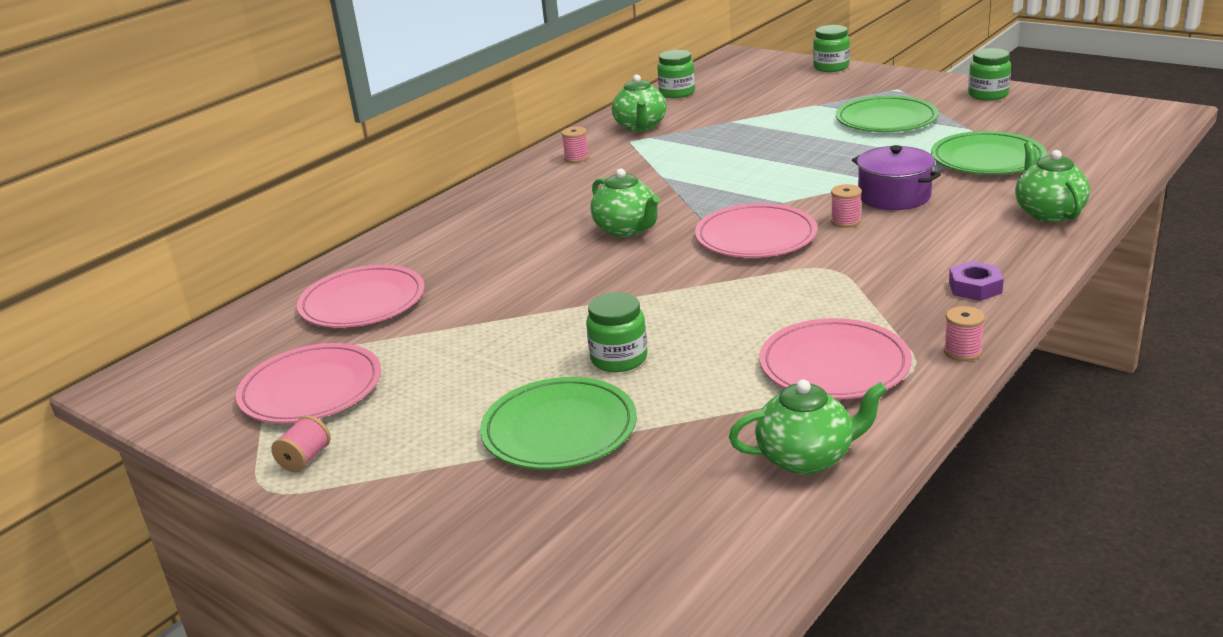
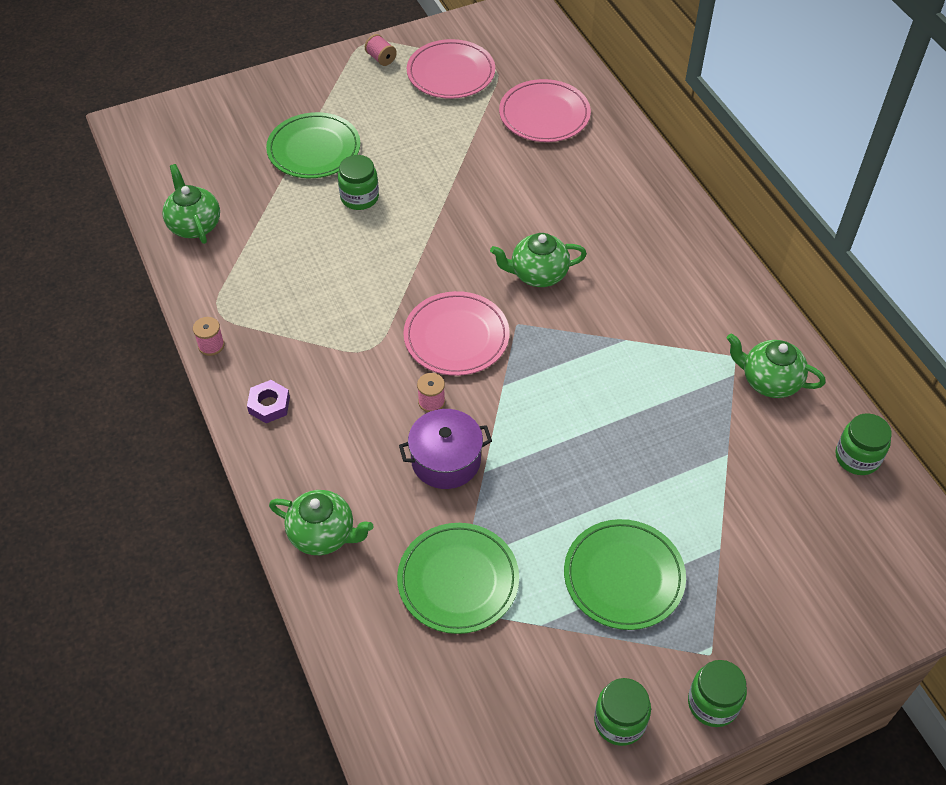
camera: 115 degrees right, 25 degrees up
(576, 158) = (721, 305): pink spool -> none
(807, 458) = (194, 225): green teapot -> green teapot turned 135 degrees clockwise
(831, 67) = (842, 646): green jar -> green jar (713, 703)
(834, 365) = (258, 282): pink plate -> none

